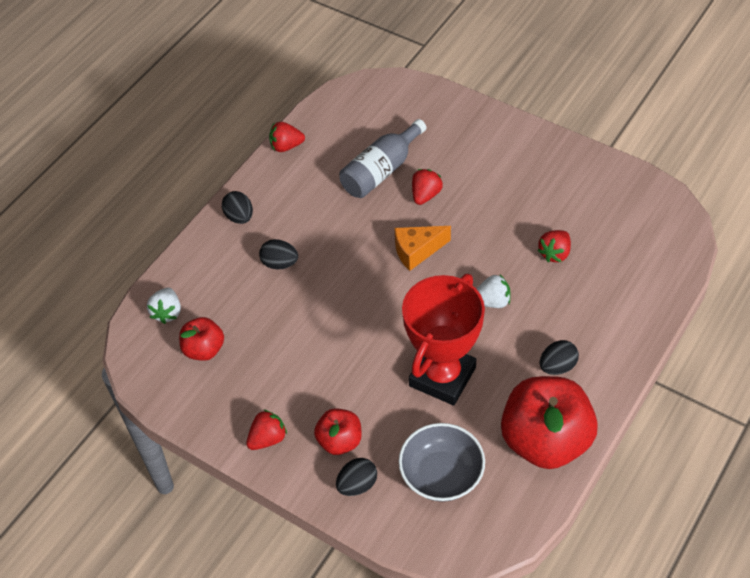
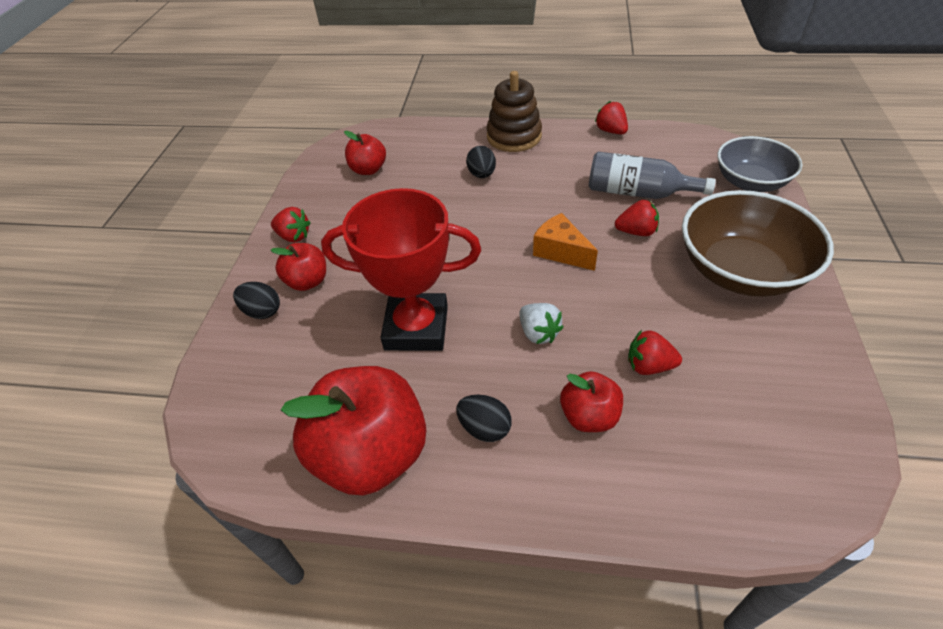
camera: 65 degrees right, 5 degrees down
(167, 312) = (394, 139): white strawberry -> none
(239, 217) = (514, 136): black egg -> brown stacking toy
(441, 475) = (293, 372): grey bowl -> grey bowl (750, 182)
(502, 159) = (740, 270): none -> brown bowl
(577, 305) = (589, 416): none -> red apple

